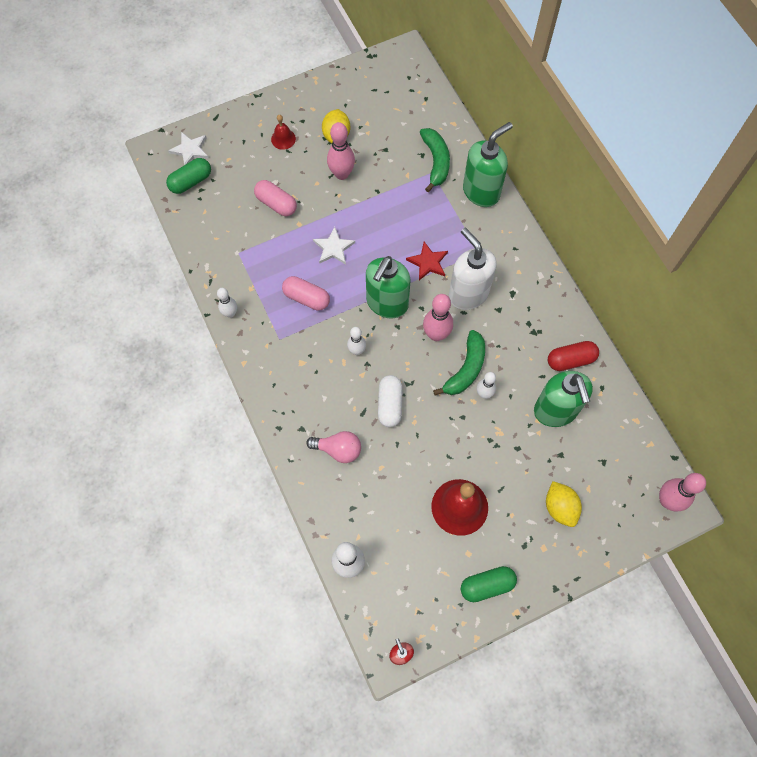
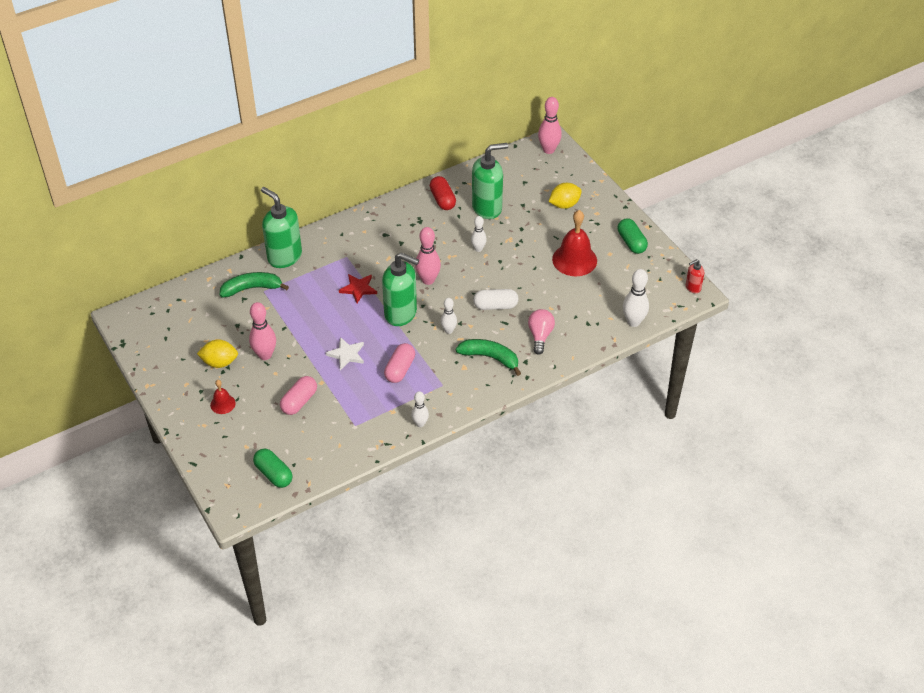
camera: 95 degrees left, 20 degrees down
(190, 150) = (234, 480): white star -> none
(466, 369) = (457, 260): green banana -> green banana (490, 358)
(468, 293) = (387, 261): white soap dispenser -> none

